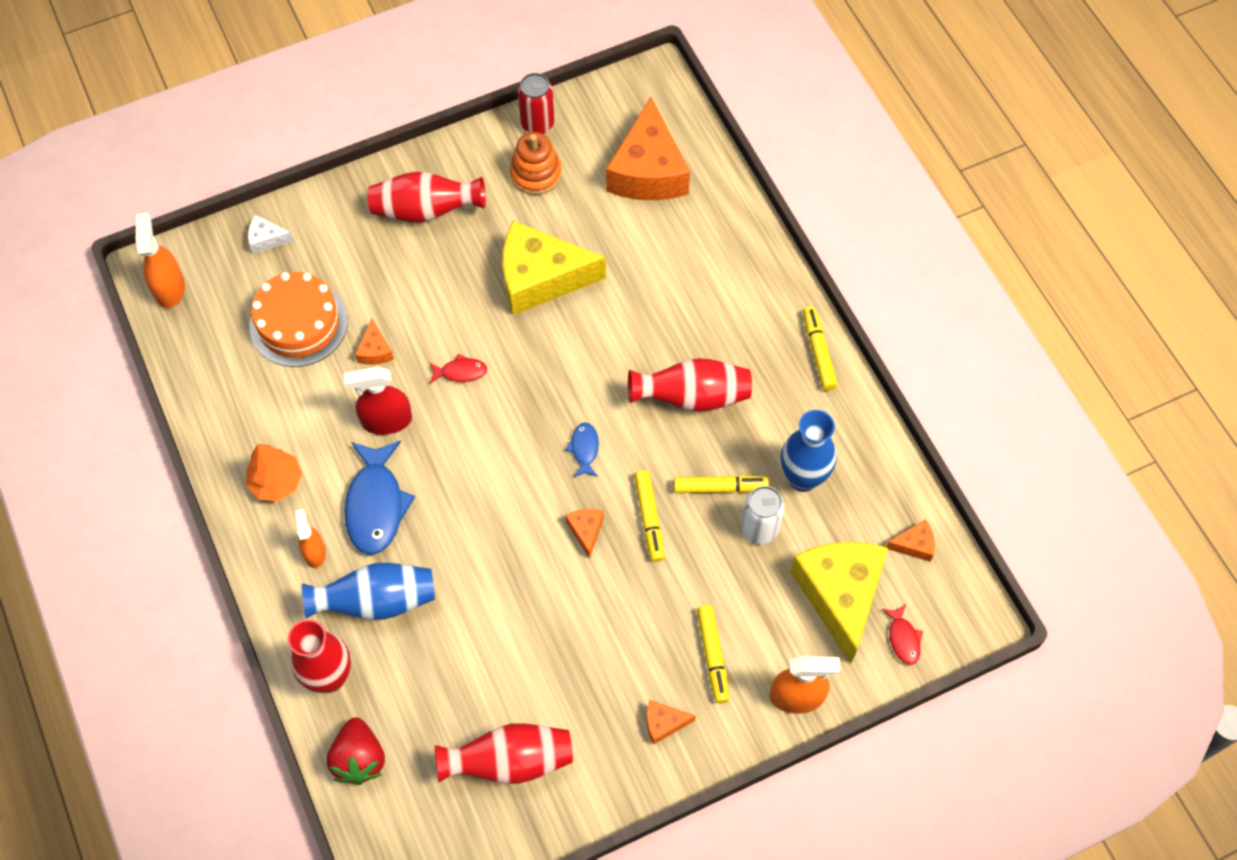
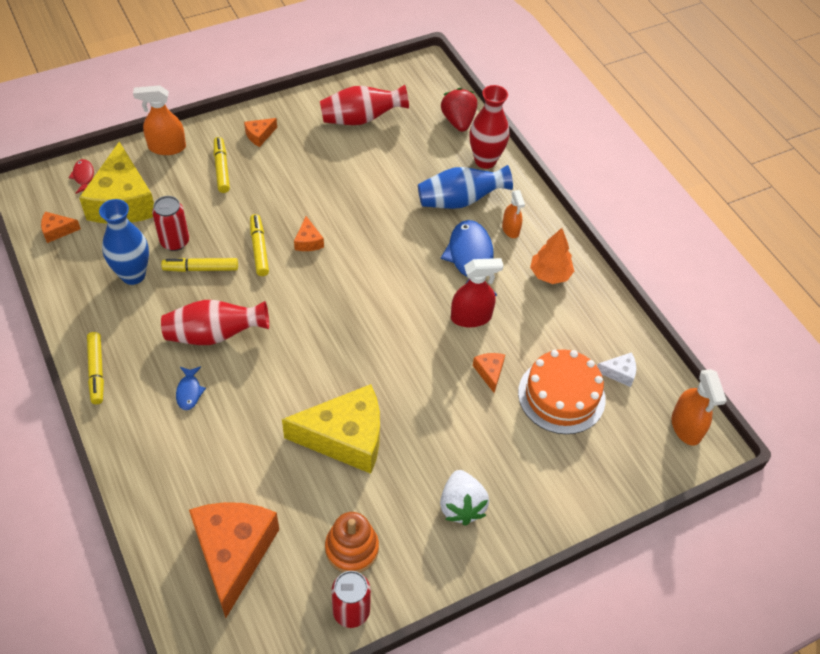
camera: 175 degrees right, 10 degrees down
(266, 239) = (610, 475): white cheese -> white cheese (619, 373)
(426, 210) = (461, 506): red vase -> white strawberry
(461, 372) = (413, 355): red fish -> none
(584, 449) = (308, 296): blue fish -> blue fish (189, 392)
(664, 723) = (259, 135): orange cheese -> orange cheese turned 150 degrees clockwise
(759, 528) = (175, 242): white can -> red can

